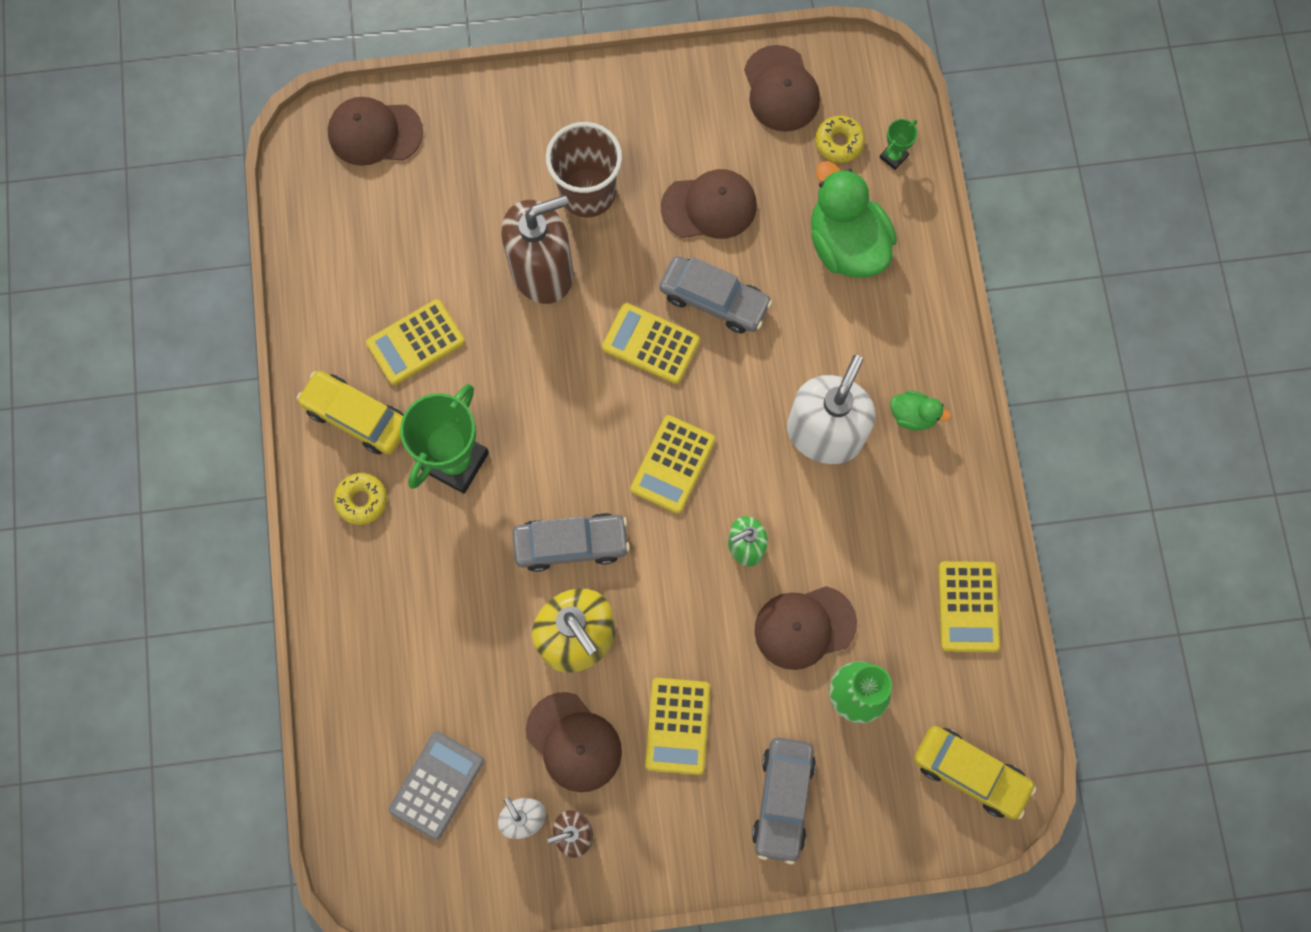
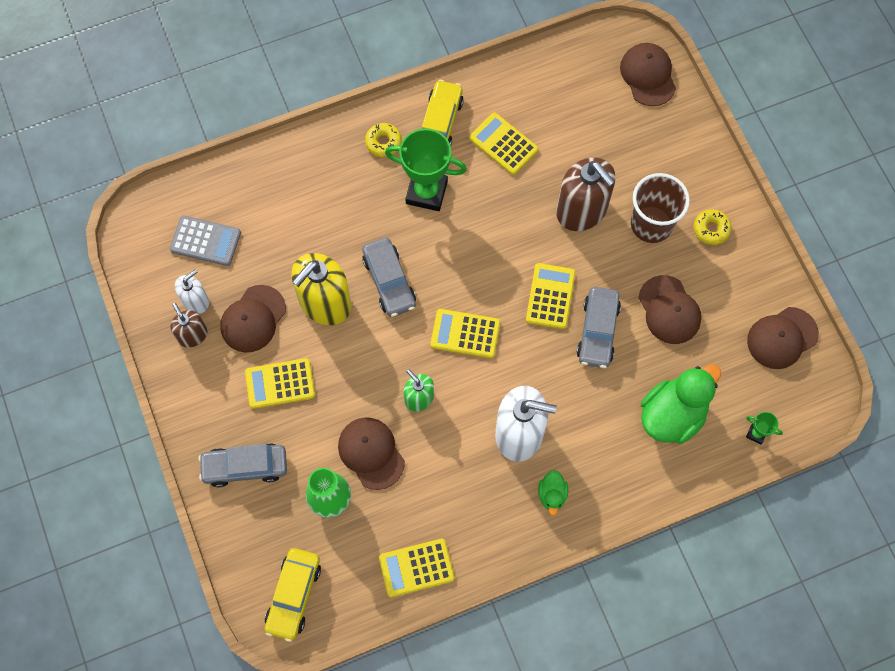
camera: 75 degrees right, 5 degrees down
(839, 142) = (753, 390): yellow donut -> yellow donut (711, 229)

